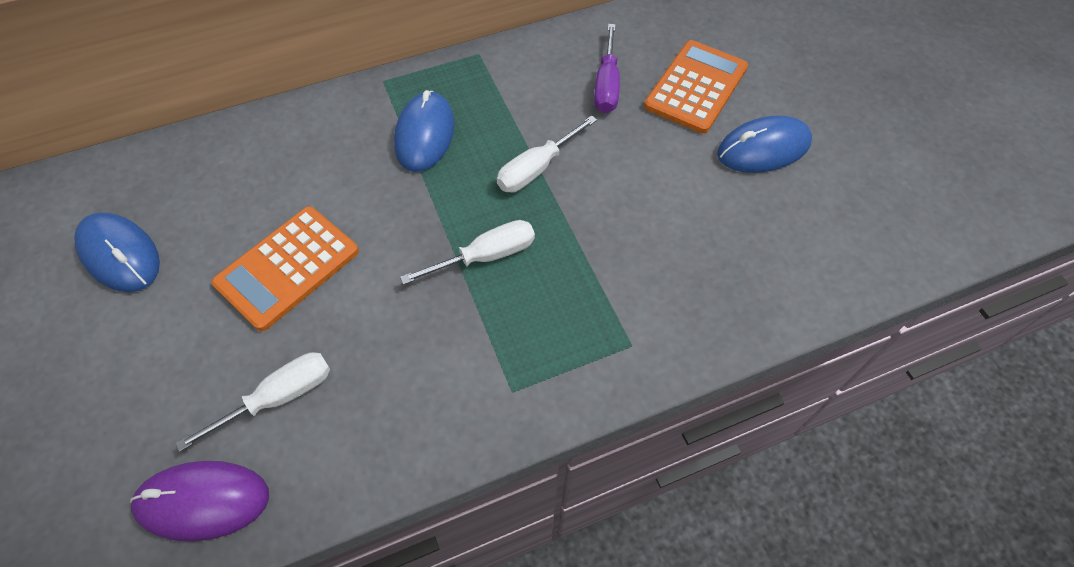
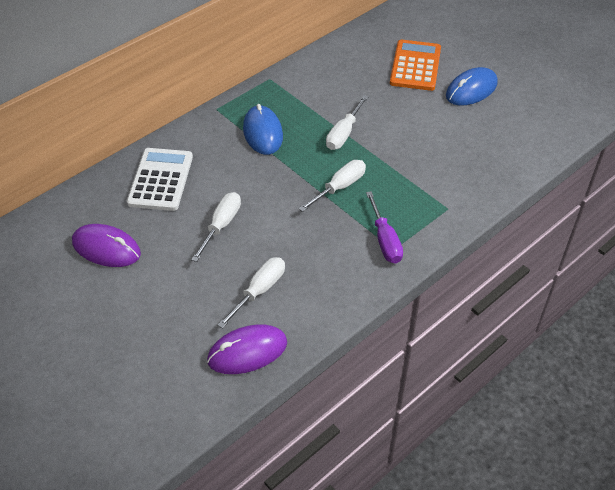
camera: 20 degrees left, 10 degrees down
(120, 254) = (106, 248): blue mouse -> purple mouse
(250, 169) = (160, 180): none -> white calculator
(287, 268) = (221, 226): orange calculator -> white screwdriver
(606, 85) = (361, 77): purple screwdriver -> purple screwdriver (384, 240)

